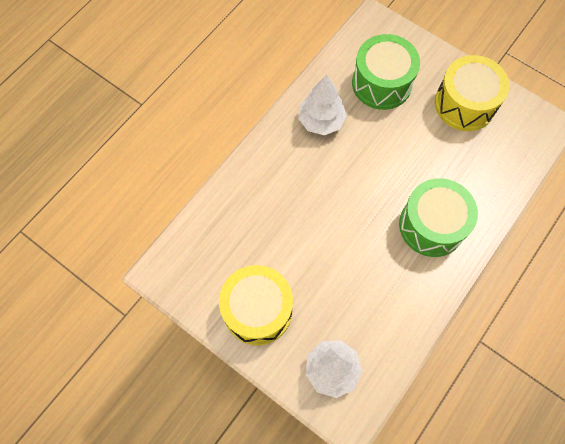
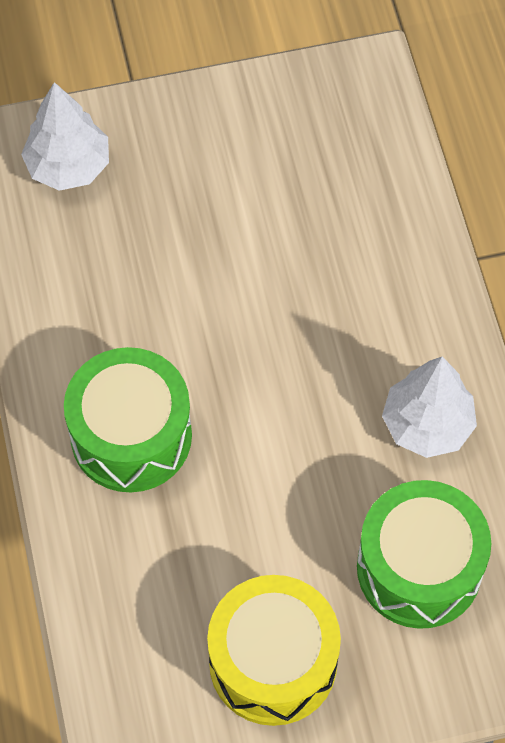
camera: 130 degrees right, 5 degrees down
(257, 310) = (218, 140): yellow drum -> none

